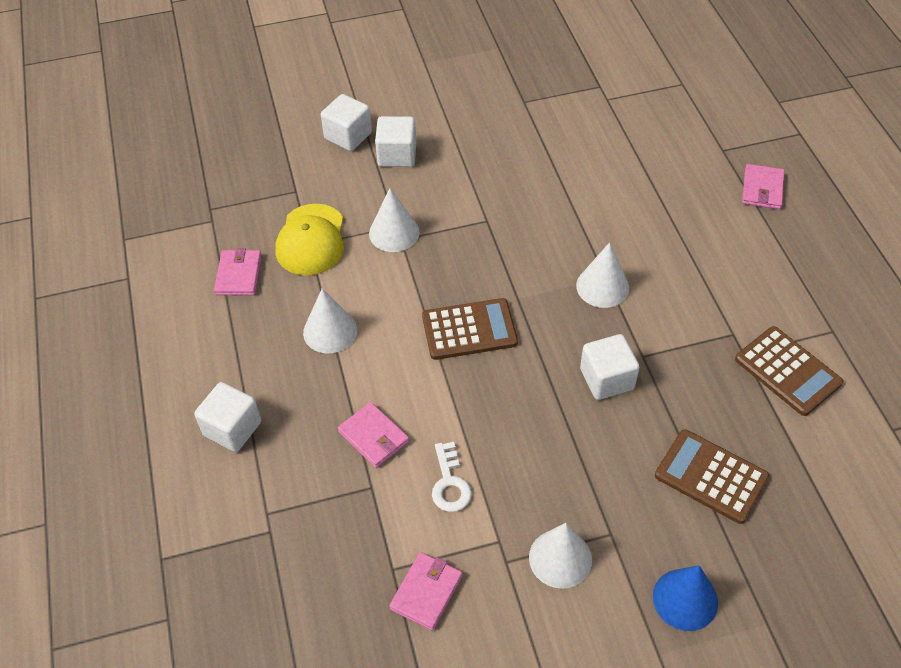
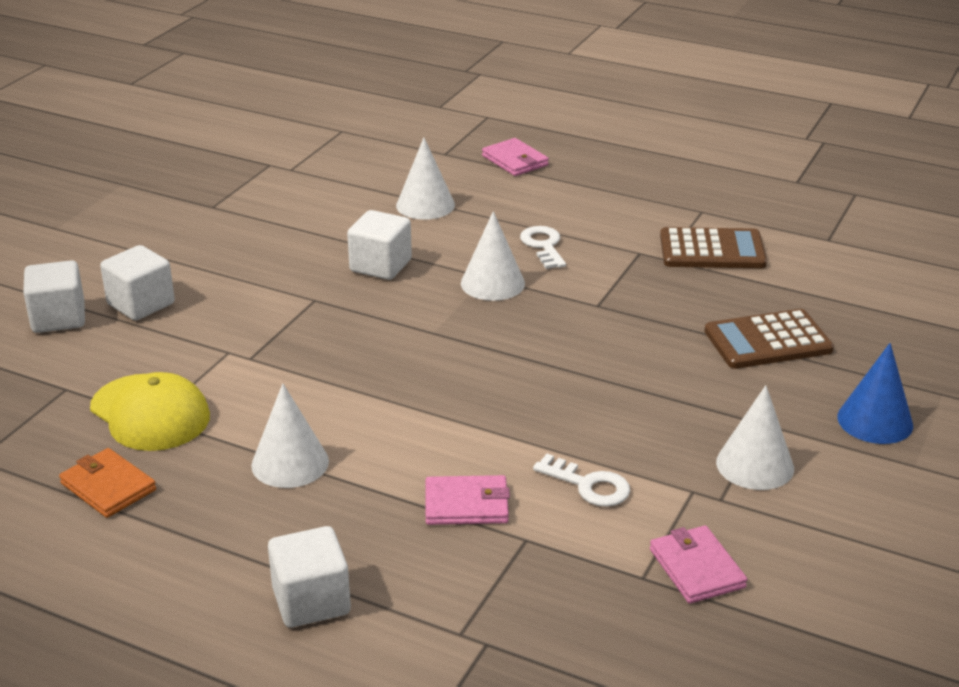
camera: 50 degrees left, 20 degrees down
(238, 275) = (108, 486): pink wallet -> orange wallet
(394, 232) = (234, 357): white cone -> white cone (425, 205)
(469, 330) = (426, 377): brown calculator -> none
(607, 379) = (596, 335): white cube -> white cube (380, 266)
(676, 280) = (543, 246): none -> white key

